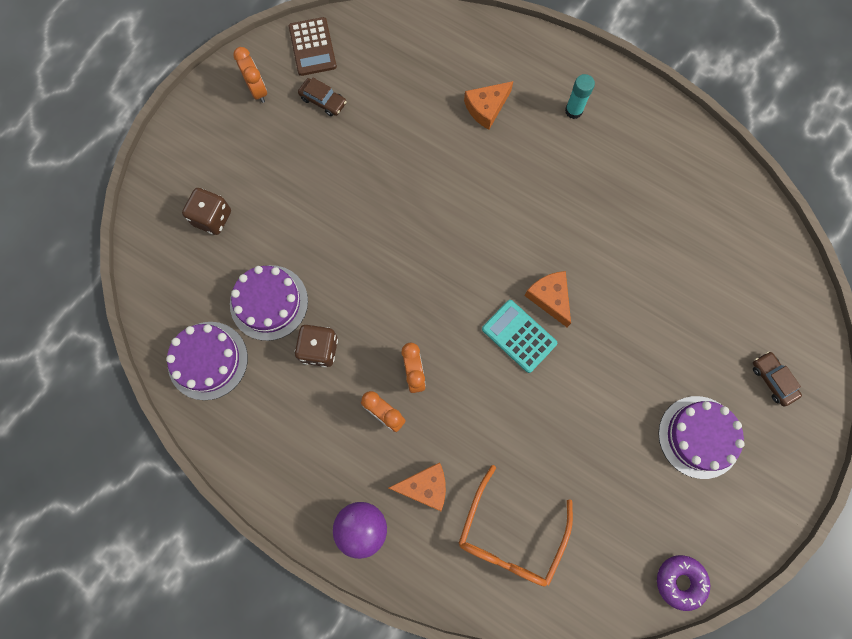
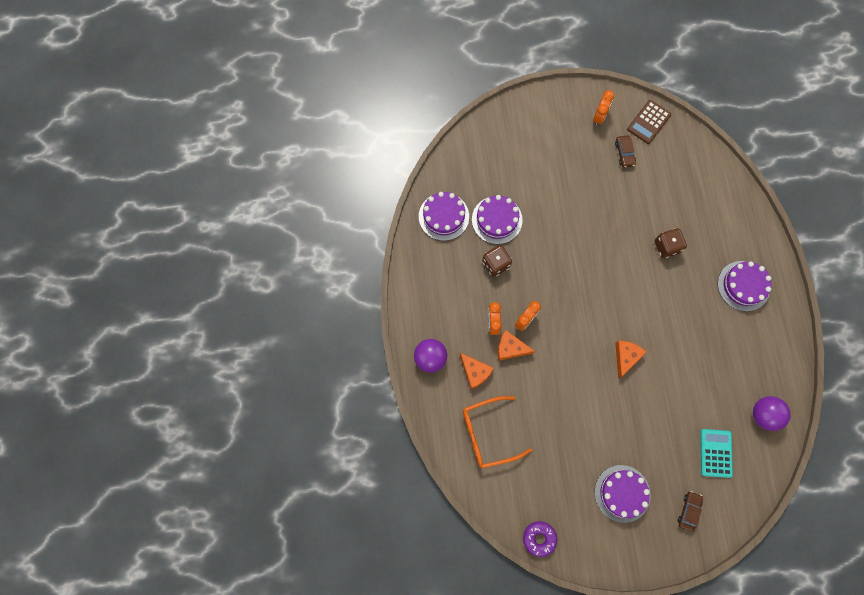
camera: 50 degrees right, 0 degrees up
(212, 218) = (513, 155): brown dice -> brown dice (666, 247)
(486, 108) = (700, 239): orange cheese -> orange cheese (510, 348)
(519, 336) = (591, 357): turquoise calculator -> turquoise calculator (715, 453)
(573, 111) = (743, 286): turquoise glue stick -> purple cake
(727, 211) = (763, 414): none -> purple ball

